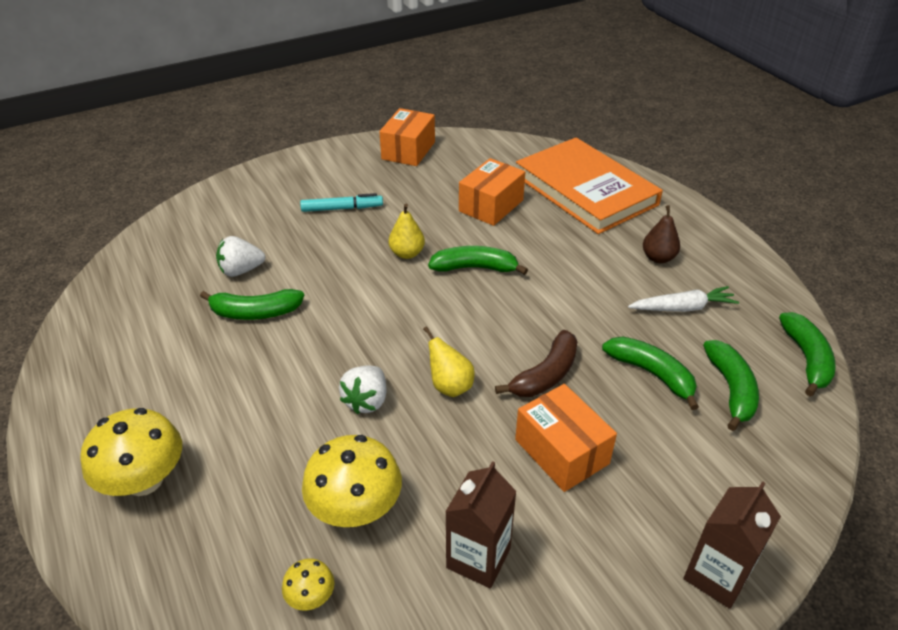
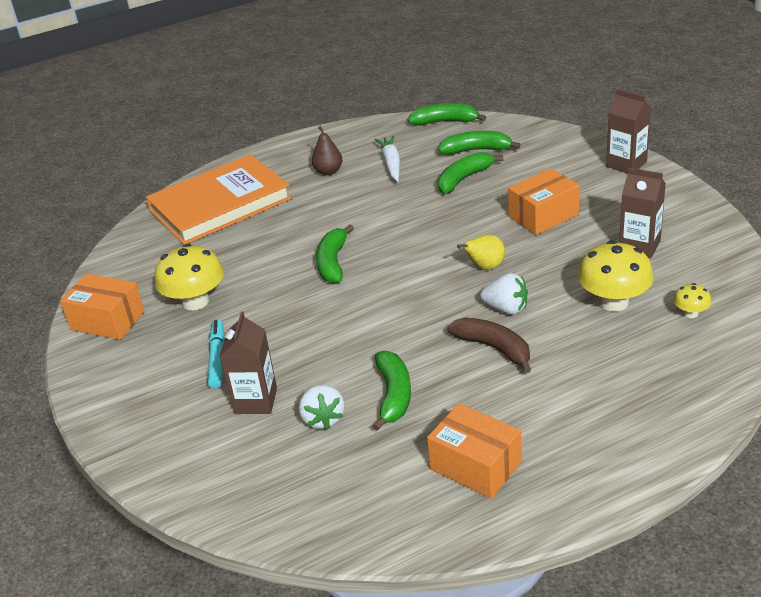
camera: 85 degrees left, 5 degrees down
(144, 480) = (614, 423): yellow mushroom -> yellow mushroom (195, 301)
(279, 233) = (256, 401): none -> brown carton
(407, 253) = (306, 304): yellow pear -> none
(491, 206) = (234, 258): orange box -> orange box (475, 466)
(546, 375) = (468, 223): brown banana -> brown banana (494, 348)

